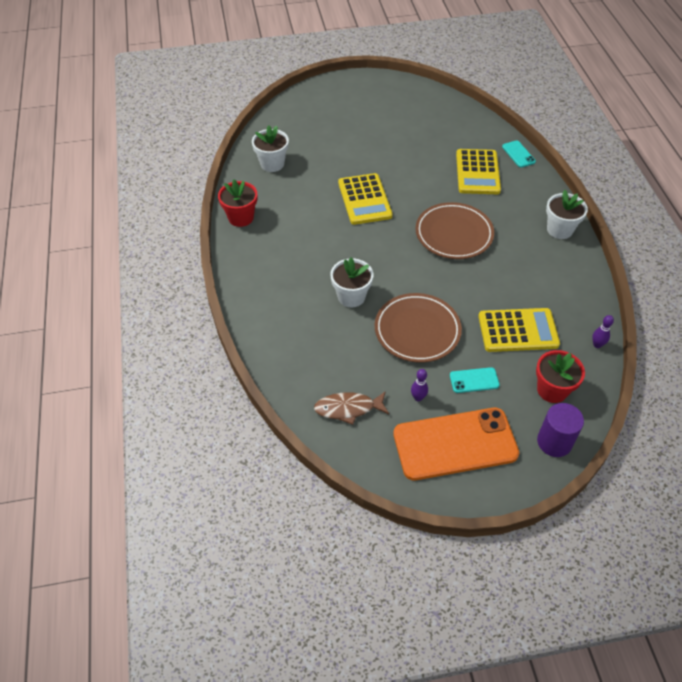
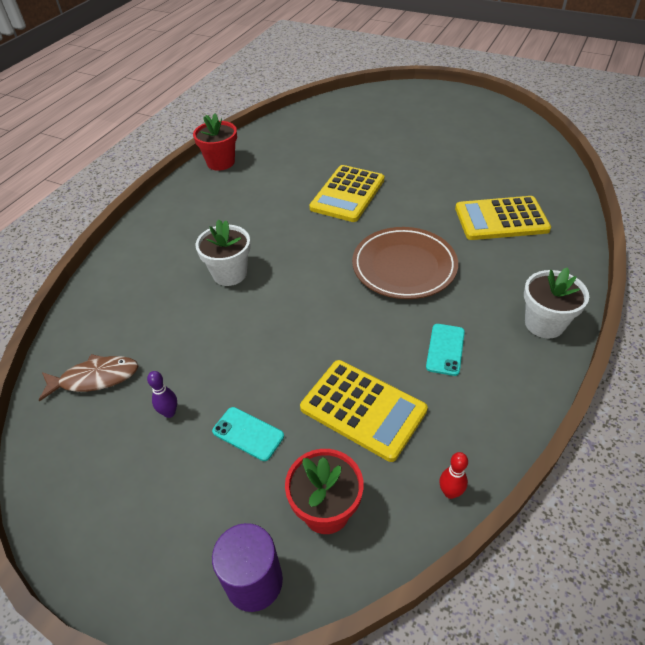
camera: 40 degrees right, 5 degrees down
(272, 164) = (299, 132): white flower pot -> none
(348, 408) = (95, 378): brown fish -> brown fish turned 135 degrees clockwise
(417, 330) = (252, 342): brown plate -> none
(455, 444) = (143, 492): orange phone -> none
(477, 172) = (501, 219): yellow calculator -> yellow calculator turned 45 degrees clockwise
(518, 154) = (573, 221): turquoise phone -> turquoise phone (445, 349)
(597, 345) = (450, 492): purple bowling pin -> red bowling pin

